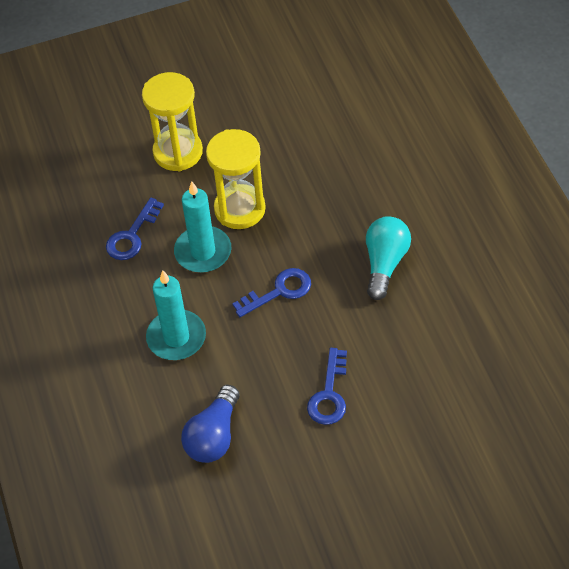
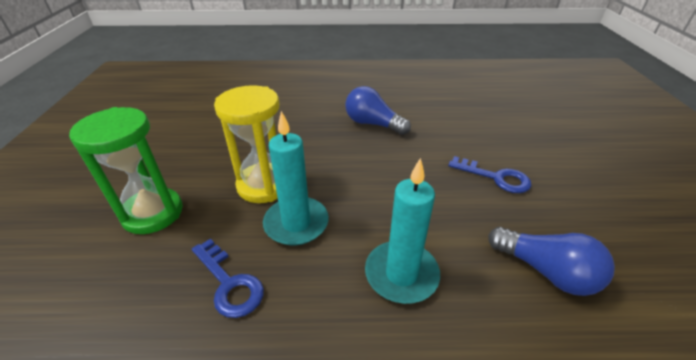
camera: 75 degrees left, 15 degrees down
(178, 152) = (153, 213): yellow hourglass -> green hourglass
(279, 291) = (373, 182): blue key -> none
(385, 263) = (373, 124): turquoise light bulb -> blue light bulb

